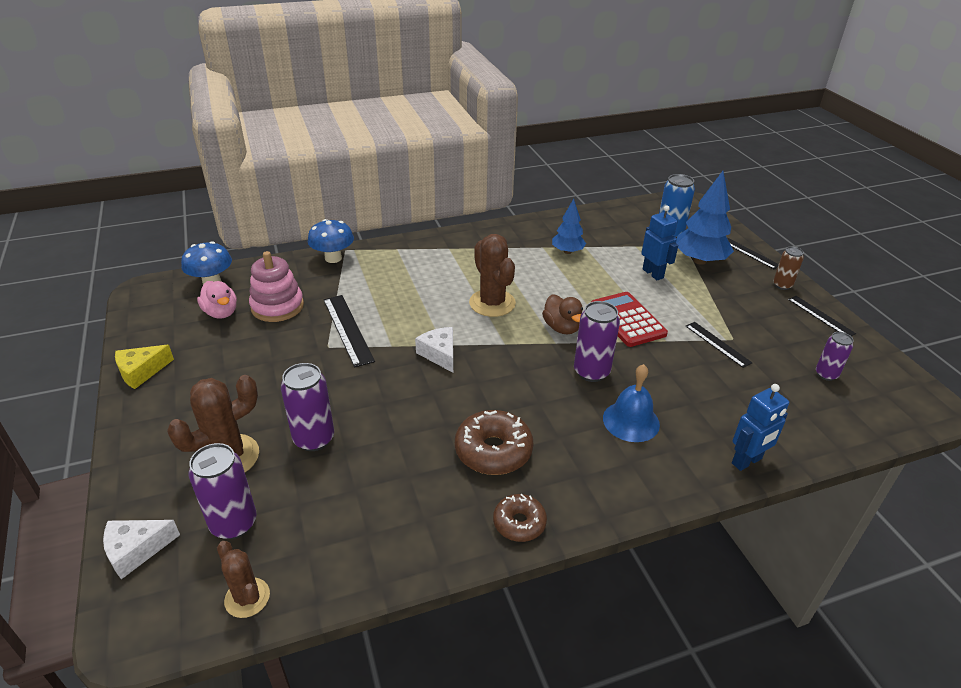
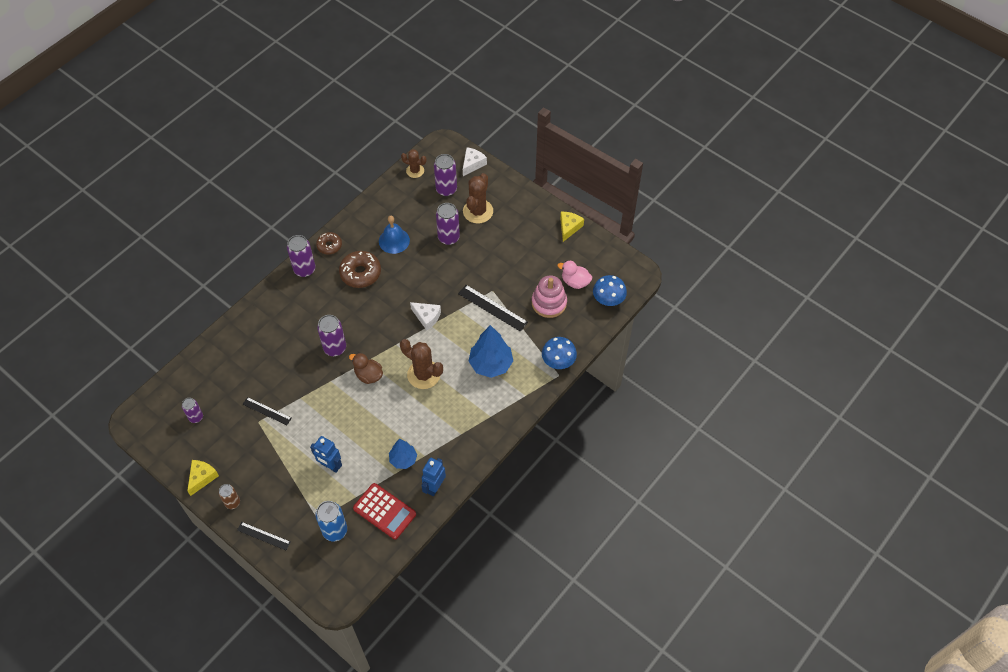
camera: 150 degrees right, 20 degrees up
(586, 501) = (304, 269): none -> purple can
(627, 320) = (330, 404): red calculator -> red calculator (384, 511)
(631, 421) = (300, 324): blue bell -> blue bell (394, 240)
(700, 261) = (300, 502): blue tree -> blue tree (490, 364)
(747, 461) = (234, 328): blue robot -> blue robot (434, 487)
(820, 316) = (202, 477): black ruler -> yellow cheese

